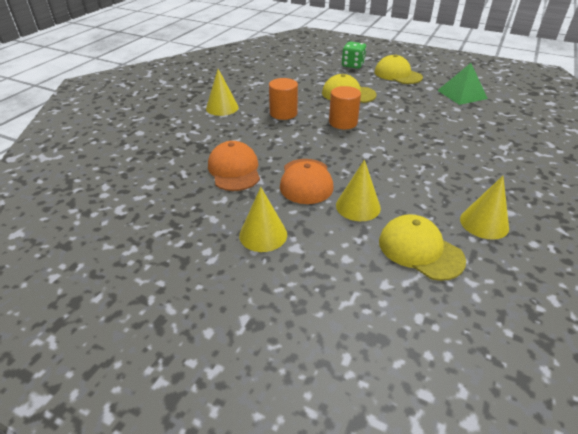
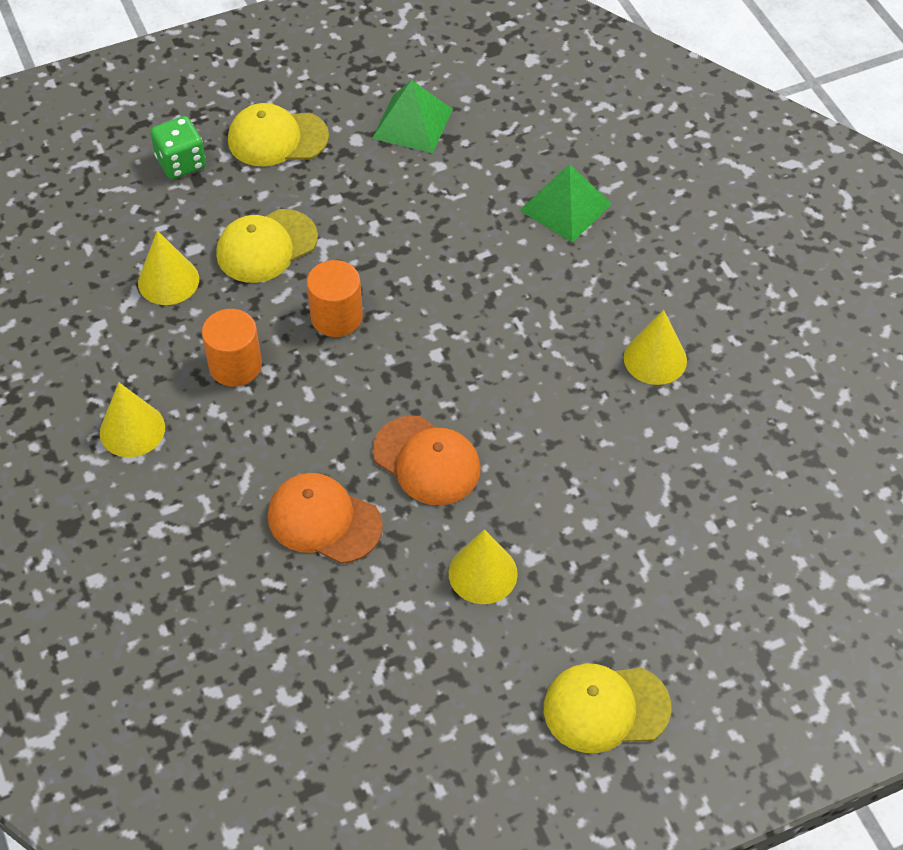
camera: 50 degrees left, 15 degrees up
(358, 206) = (522, 446): yellow cone -> yellow cone (168, 281)
(420, 250) = (638, 450): yellow cap -> yellow cap (605, 708)
(505, 147) = (565, 207): none -> green pyramid

